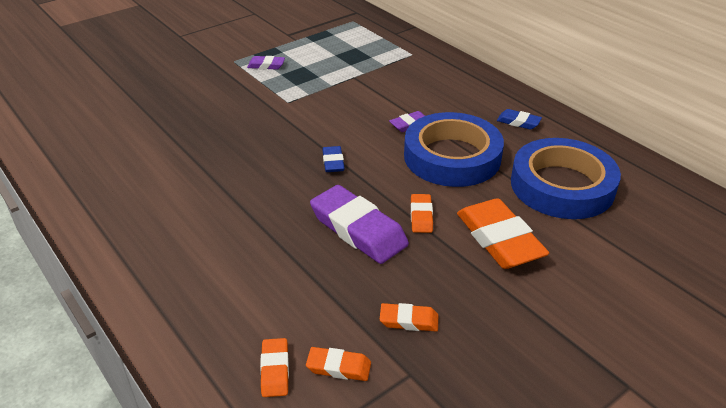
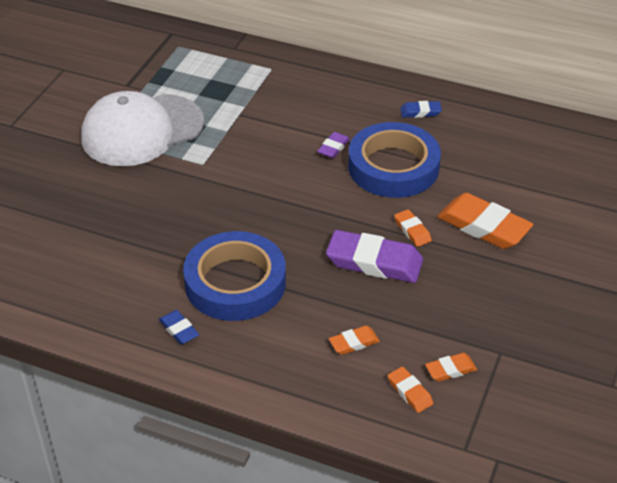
camera: 30 degrees left, 5 degrees up
(266, 65) = (142, 130): purple eraser -> white cap
(333, 162) = (300, 210): blue eraser -> blue eraser (179, 330)
(409, 321) = (470, 316): orange eraser -> orange eraser (354, 343)
(562, 186) = (496, 161): blue tape -> blue tape (235, 283)

